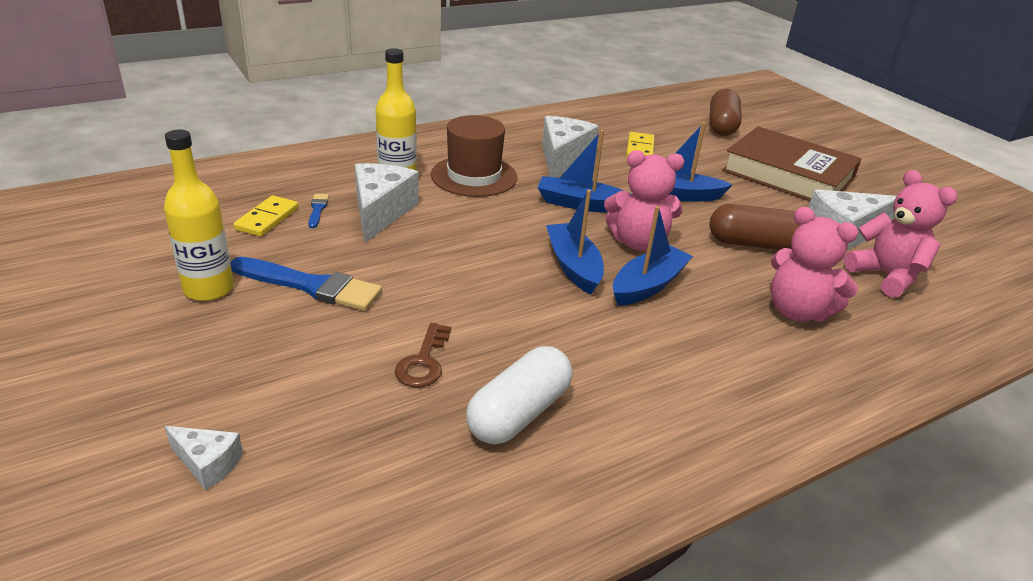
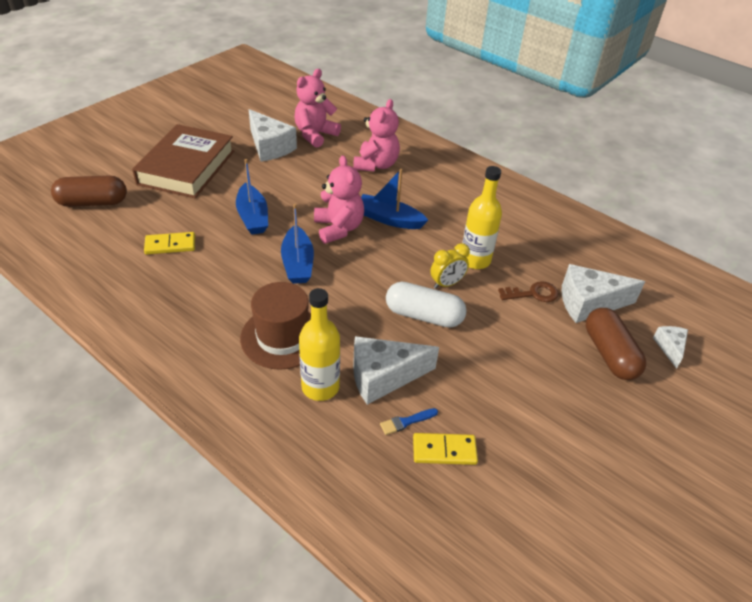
camera: 110 degrees left, 10 degrees up
(208, 289) = (556, 433): yellow bottle -> yellow bottle (475, 260)
(311, 286) = (508, 375): blue brush -> none
(490, 292) = (447, 284): none -> yellow clock
(519, 413) = (539, 249): white capsule -> white capsule (424, 315)
(563, 158) = (215, 288): white cheese -> white cheese (589, 303)
(573, 266) = (389, 253): blue boat -> none
(754, 244) = (307, 180): brown capsule -> brown capsule (609, 354)

